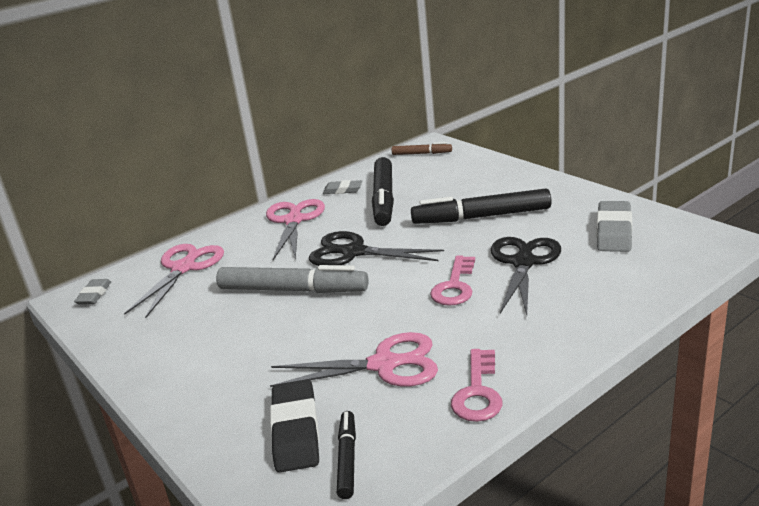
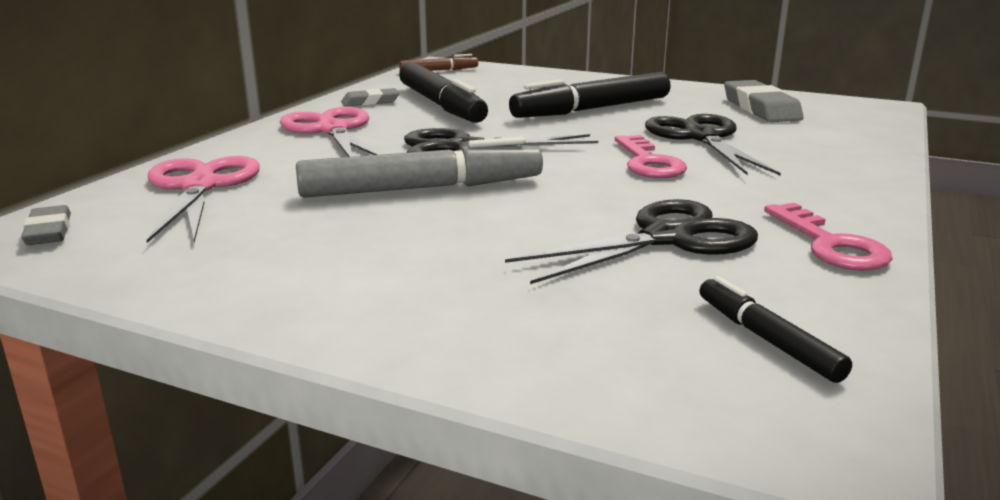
camera: 30 degrees left, 5 degrees down
(296, 431) = (640, 324): black eraser -> none
(385, 364) = (667, 238): pink scissors -> black scissors

